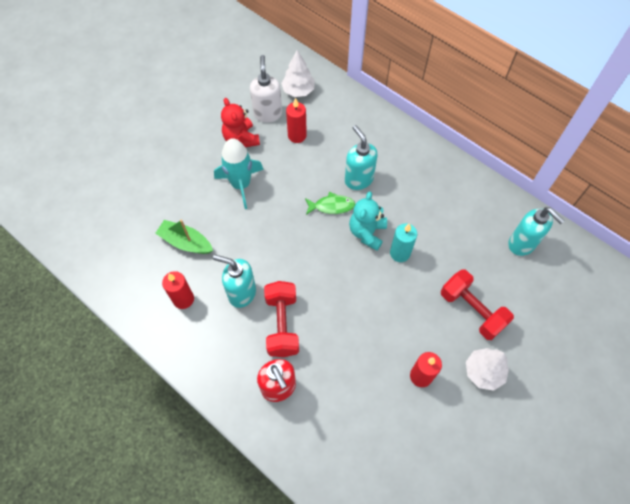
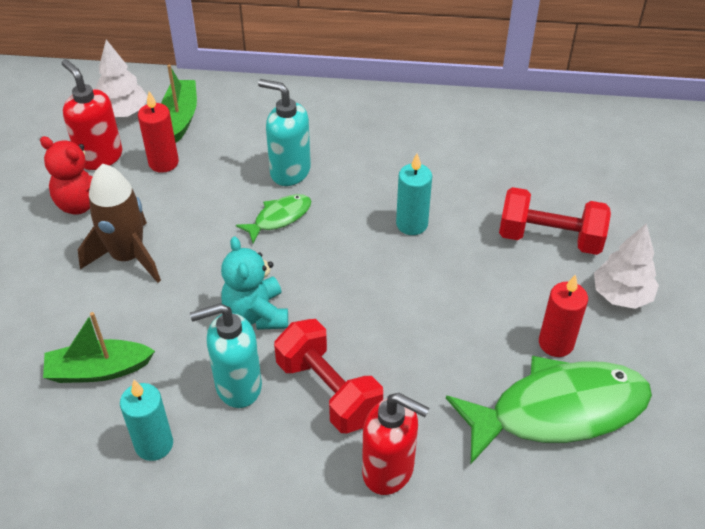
camera: 35 degrees left, 15 degrees down
(183, 299) = (154, 444): red candle -> turquoise candle
(241, 184) = (128, 256): turquoise rocket -> brown rocket
(268, 114) = (100, 157): white soap dispenser -> red soap dispenser
(326, 110) = (180, 117): none -> green boat
(367, 232) = (351, 223): turquoise teddy bear -> turquoise teddy bear (256, 314)
(389, 415) = (558, 411): none -> green fish
(522, 244) = (543, 141): turquoise soap dispenser -> none

